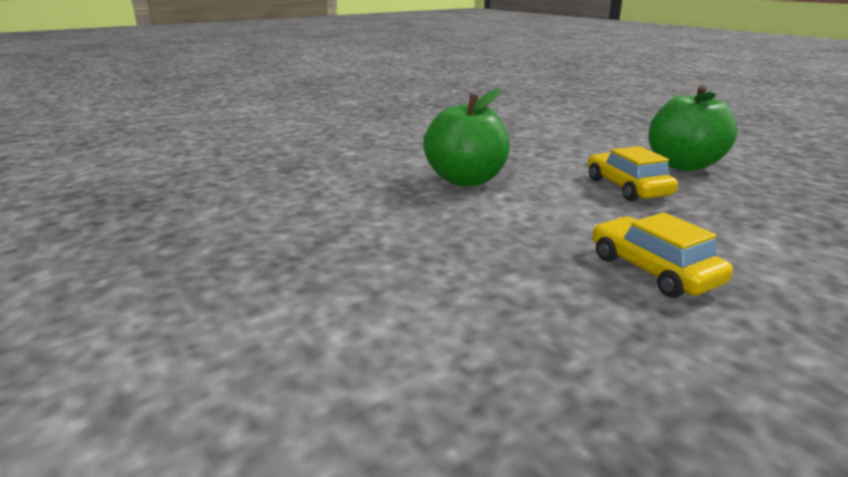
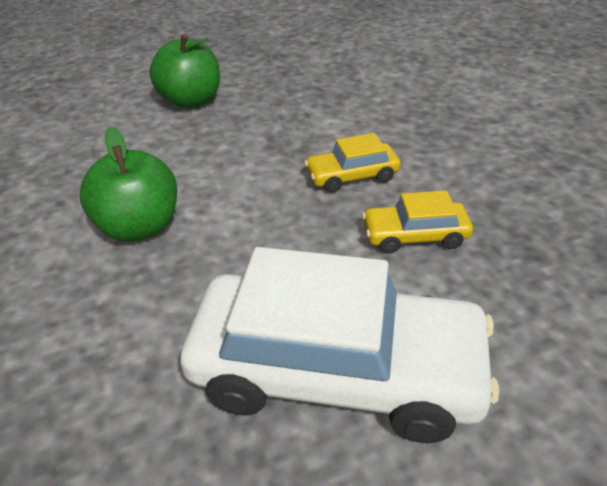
camera: 75 degrees left, 15 degrees up
(311, 293) = (336, 371): none -> white car
(627, 187) = (217, 141): yellow car -> yellow car (415, 236)

